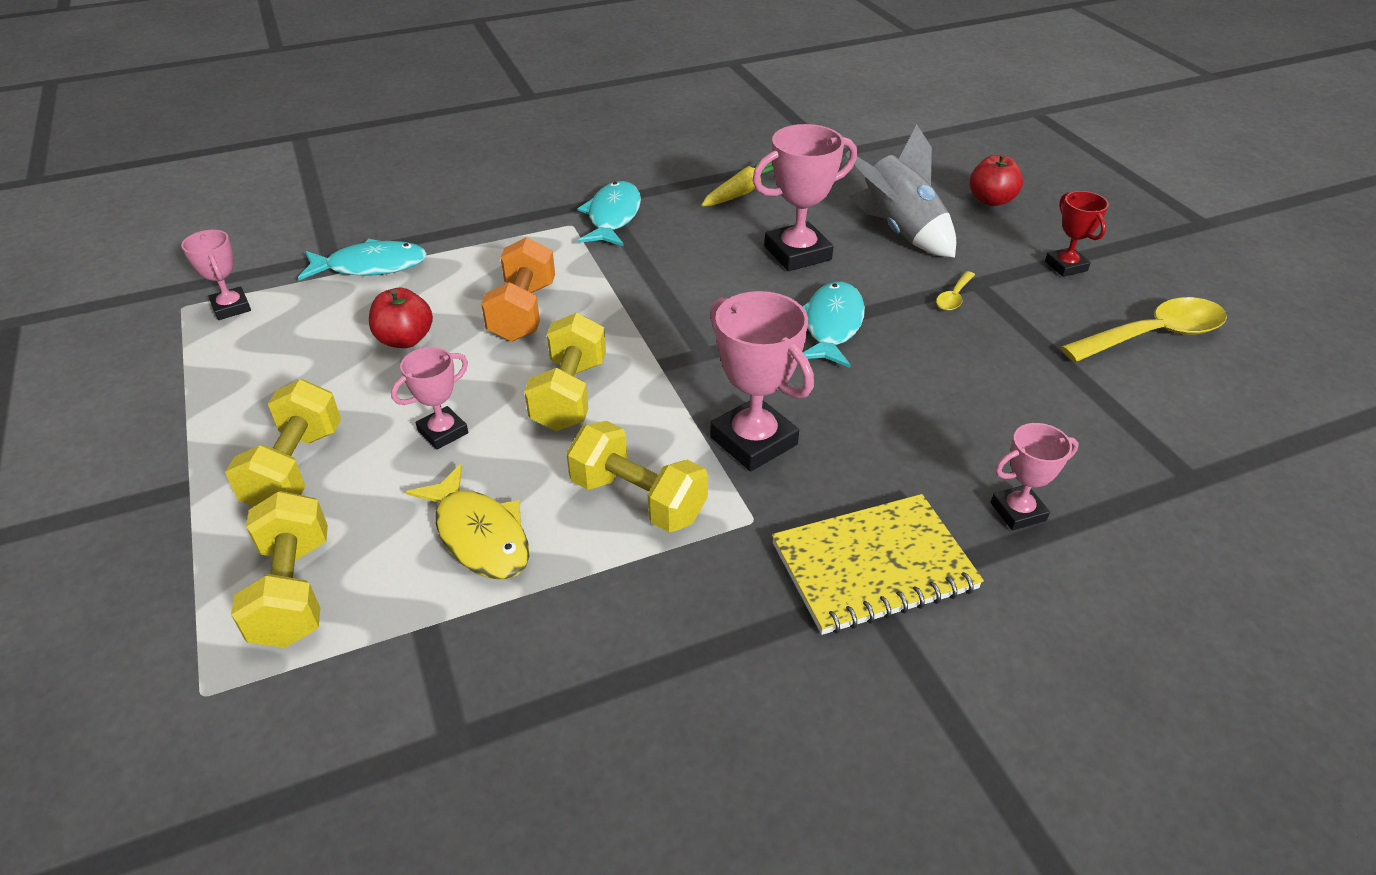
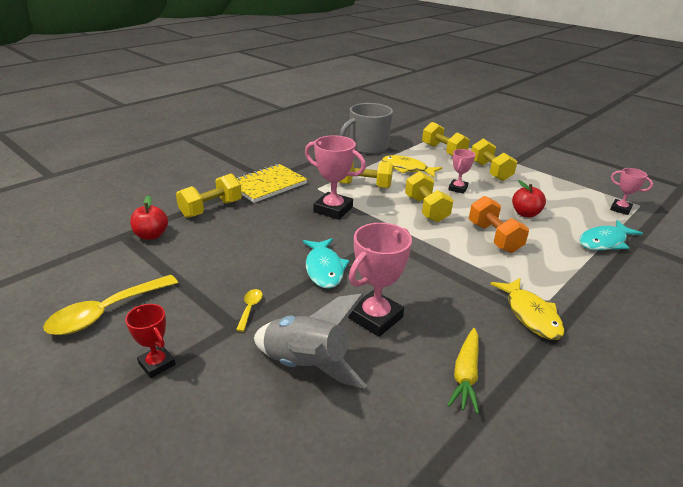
camera: 155 degrees right, 10 degrees down
(490, 687) = (367, 147): none -> grey mug
(613, 216) = (530, 315): turquoise fish -> yellow fish
(991, 200) = (222, 443): red apple -> red apple (151, 235)
(1018, 512) = (211, 209): pink trophy -> yellow dumbbell

